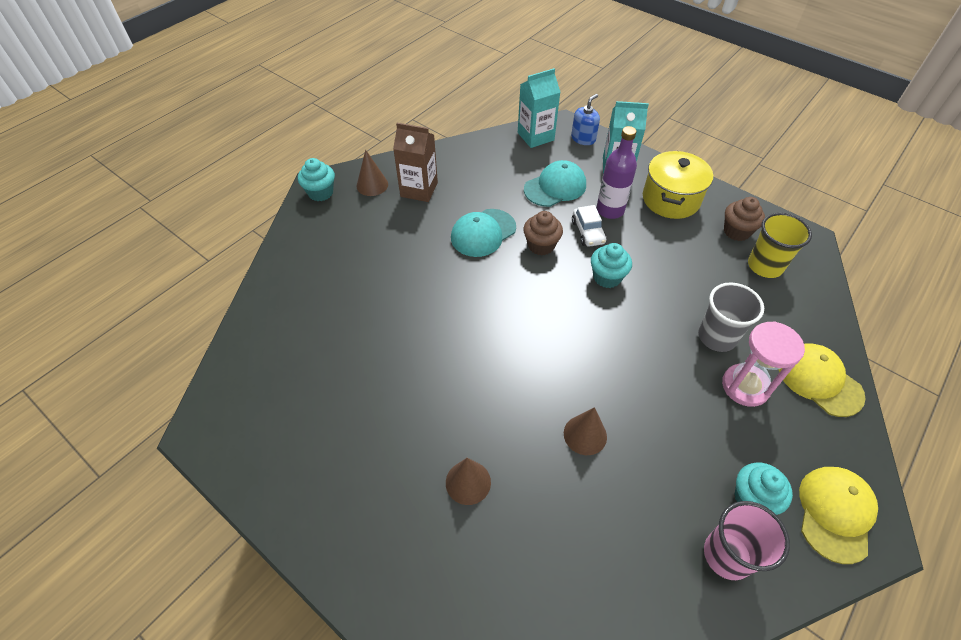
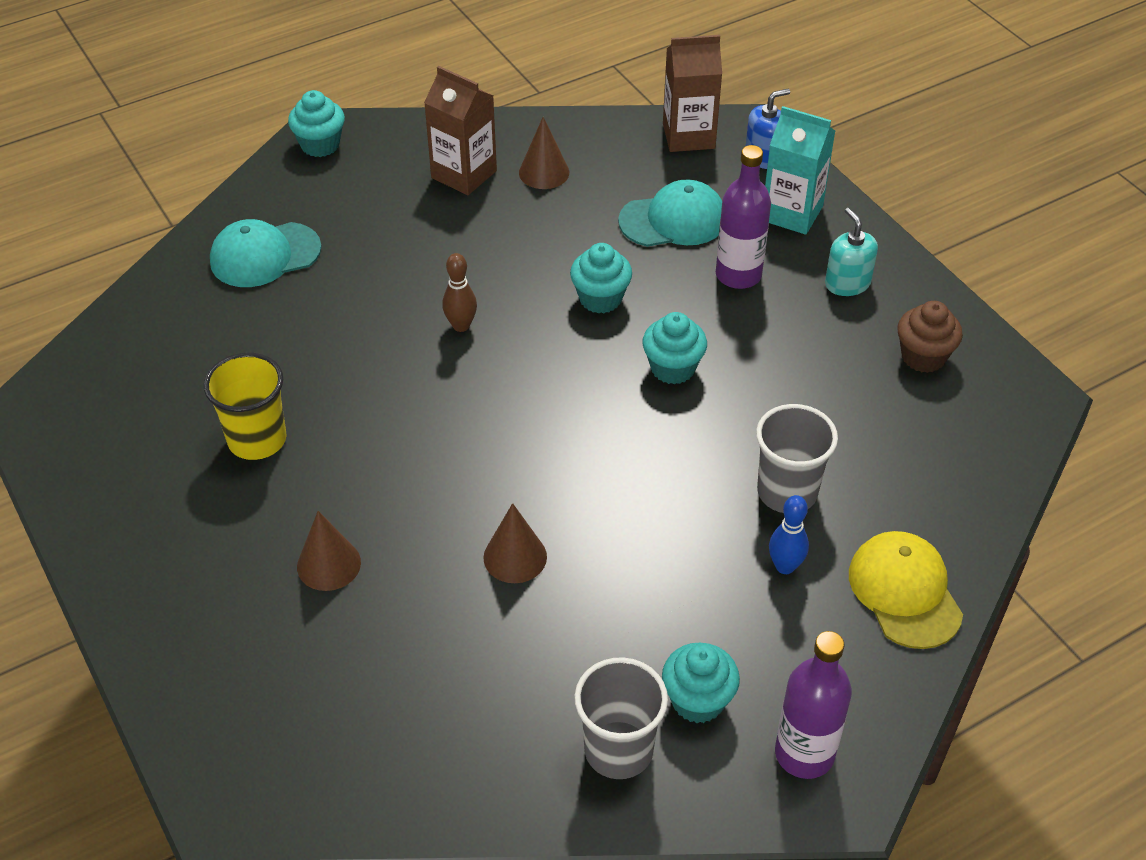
camera: 20 degrees right, 5 degrees down
(372, 185) = (399, 151): brown cone -> brown cone (544, 172)
(467, 286) = (461, 326): none -> brown bowling pin
(483, 233) = (524, 259): turquoise cap -> turquoise cap (265, 255)
(535, 136) = (688, 136): turquoise carton -> brown carton
(541, 245) = (600, 298): brown cupcake -> turquoise cupcake
(587, 232) = (683, 298): white car -> none
(671, 199) = (847, 283): yellow pot -> turquoise soap dispenser
(727, 555) = (618, 750): pink cup -> grey cup
(745, 386) = (785, 566): pink hourglass -> blue bowling pin
(765, 266) = (933, 417): yellow cup -> yellow cup (257, 440)
(835, 513) = (804, 754): yellow cap -> purple bottle

